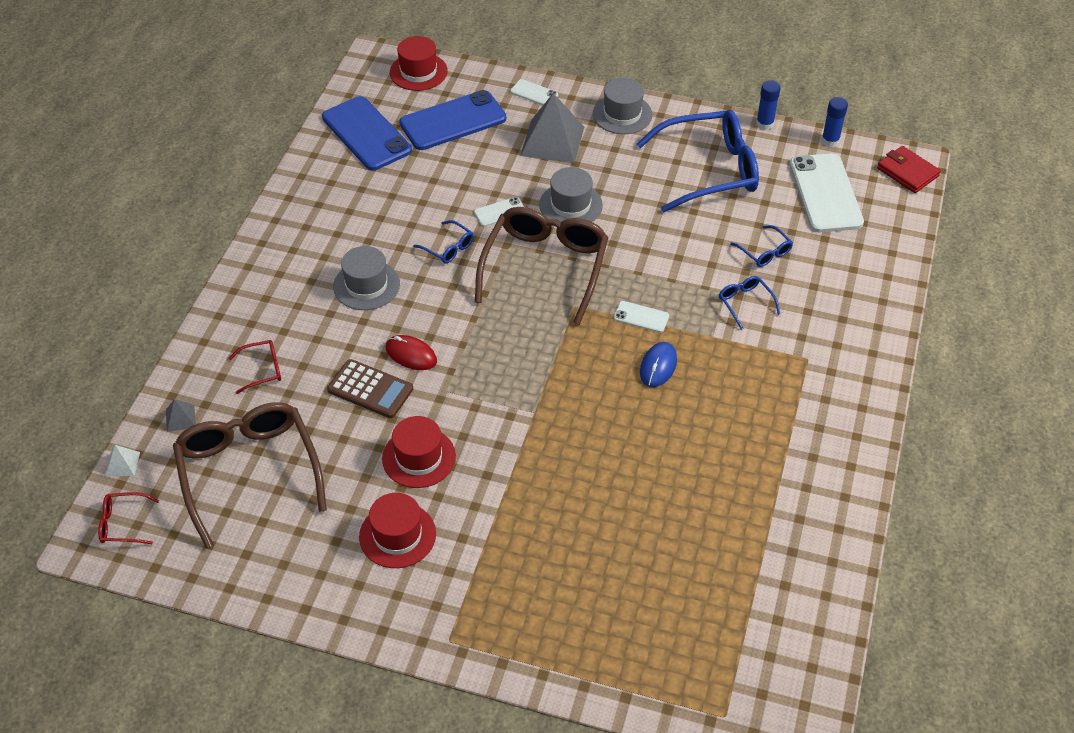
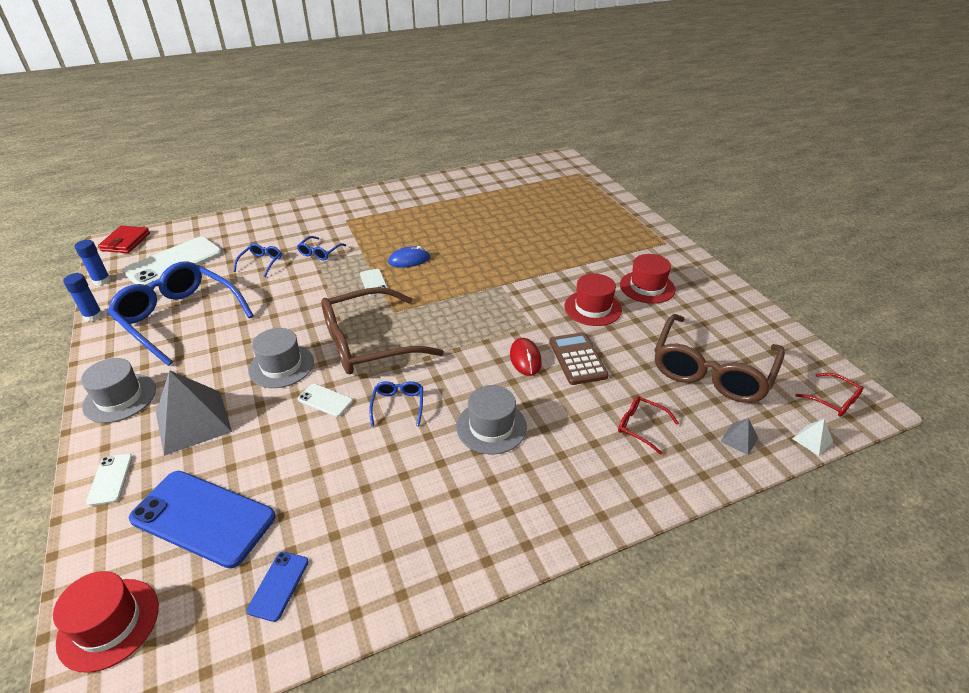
camera: 130 degrees left, 10 degrees down
(366, 134) = (278, 585): blue phone -> blue phone, size x0.46

